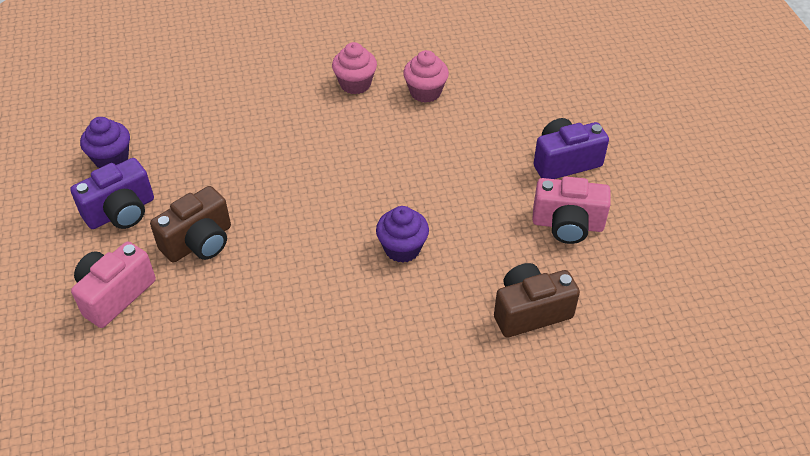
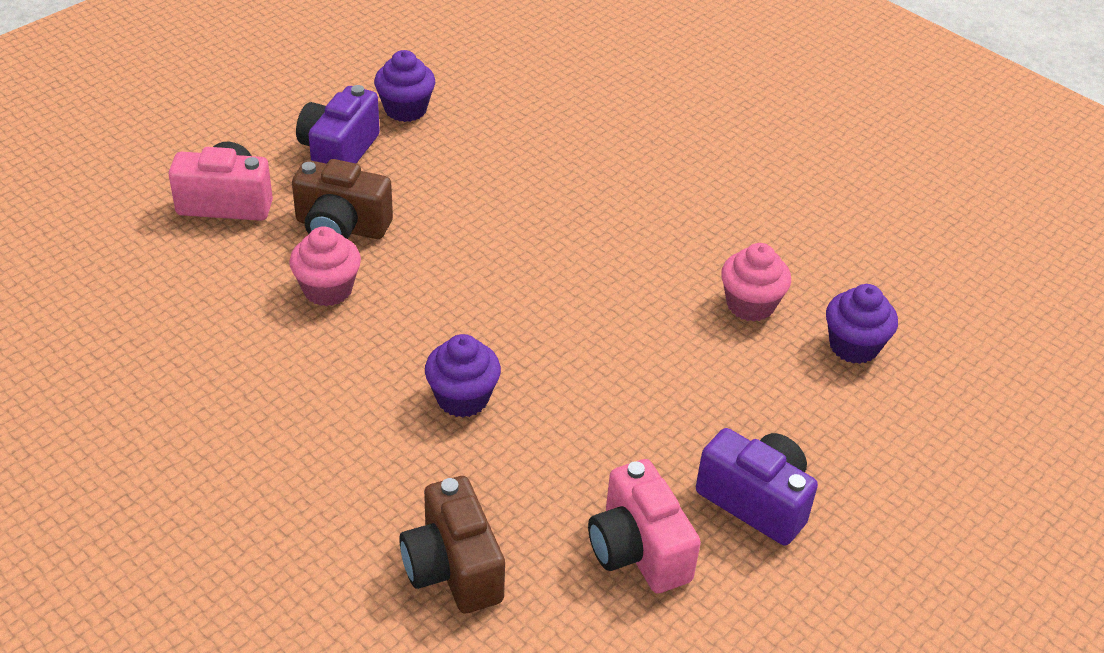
camera: 55 degrees right, 5 degrees down
(121, 212) = (338, 152): purple camera -> purple camera turned 90 degrees clockwise
(355, 84) = (700, 236): pink cupcake -> pink cupcake (327, 289)
(486, 70) = (853, 346): none -> purple cupcake
(530, 311) = (452, 568): brown camera -> brown camera turned 150 degrees counterclockwise

